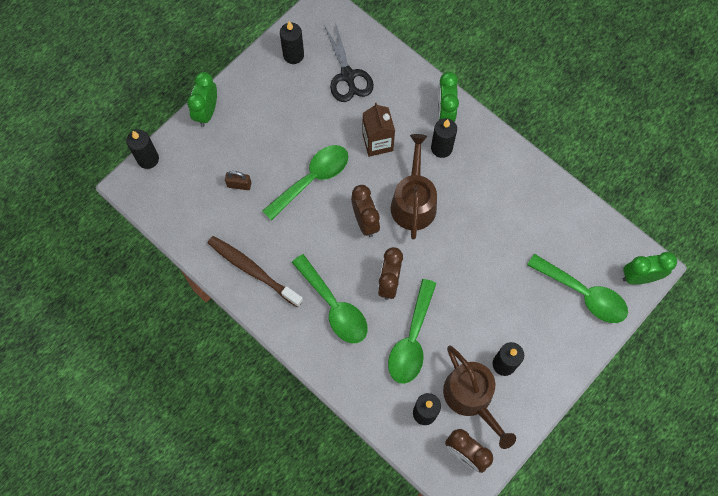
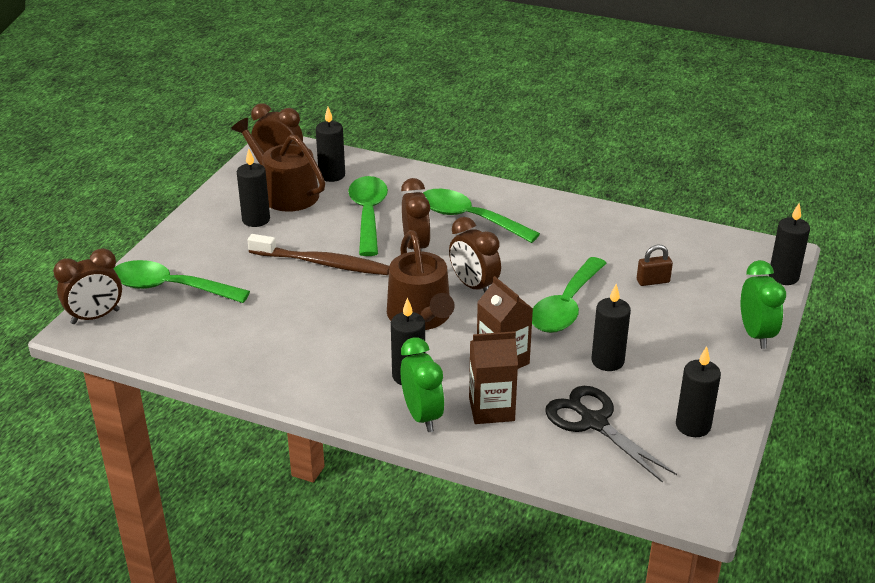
camera: 160 degrees right, 35 degrees down
(252, 270) = (579, 223): brown toothbrush -> brown toothbrush (322, 263)
(313, 120) = (607, 361): none -> black candle
(402, 105) = (491, 409): none -> brown carton
(639, 277) = (95, 317): green clock -> brown clock

